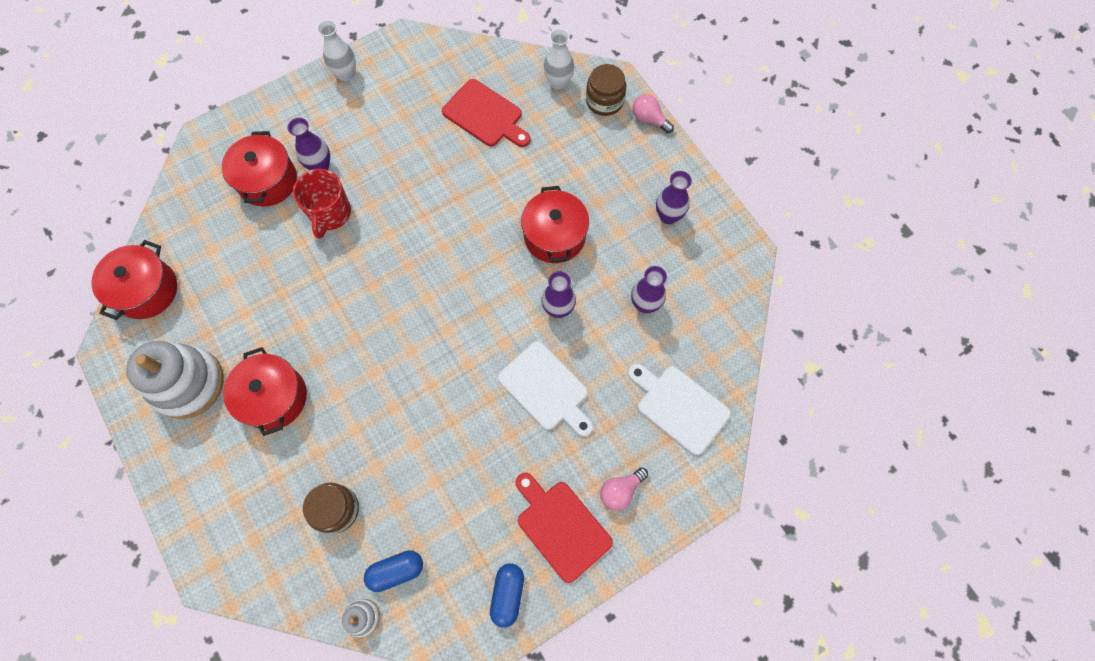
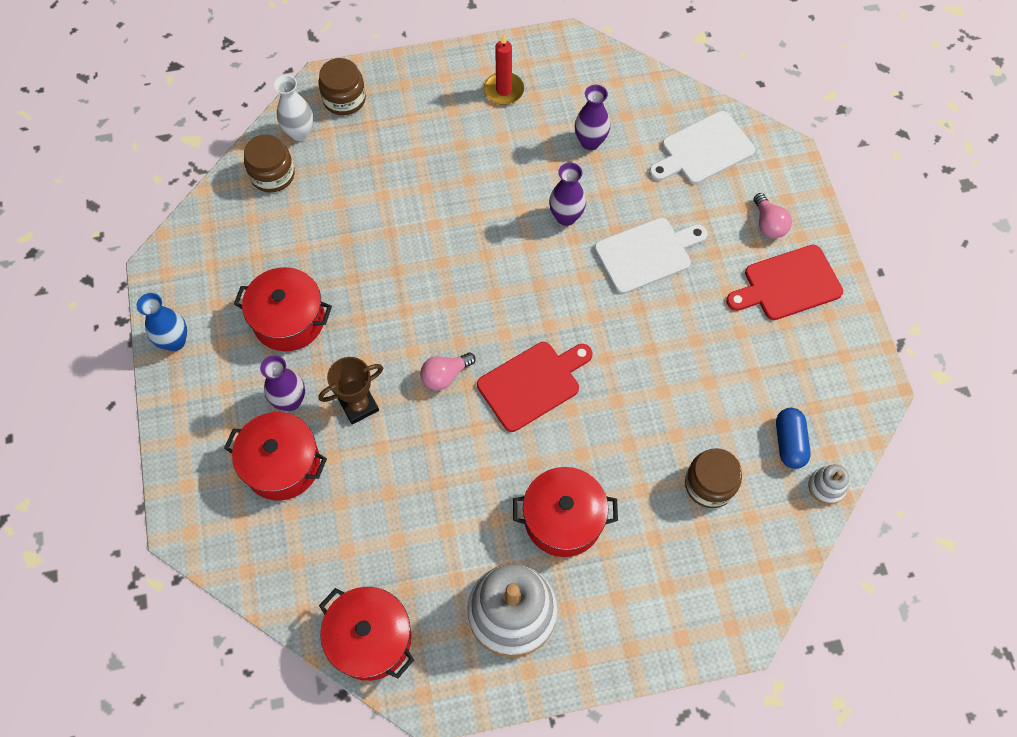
camera: 70 degrees left, 5 degrees down
(330, 214) = (358, 405): red mug -> brown trophy
(345, 74) = (175, 341): white vase -> blue vase
(485, 115) = (306, 213): red cutting board -> red cutting board (532, 383)
(507, 594) = (838, 349): blue capsule -> none
(511, 79) = (272, 175): none -> brown jar
(554, 236) = (483, 194): red pot -> red pot (289, 320)
(649, 119) = (386, 68): pink light bulb -> pink light bulb (445, 376)
(668, 216) = (504, 90): purple vase -> red candle

